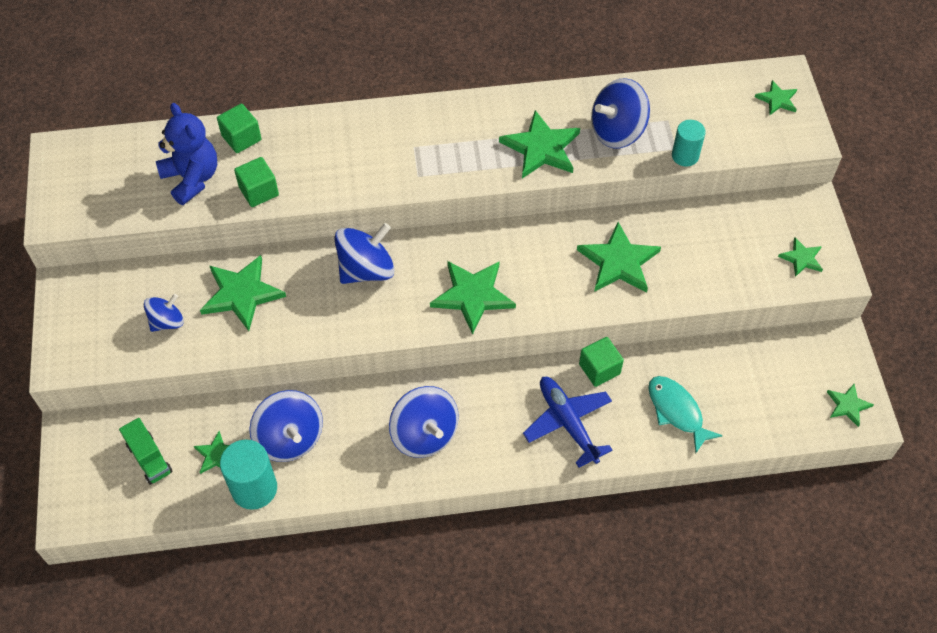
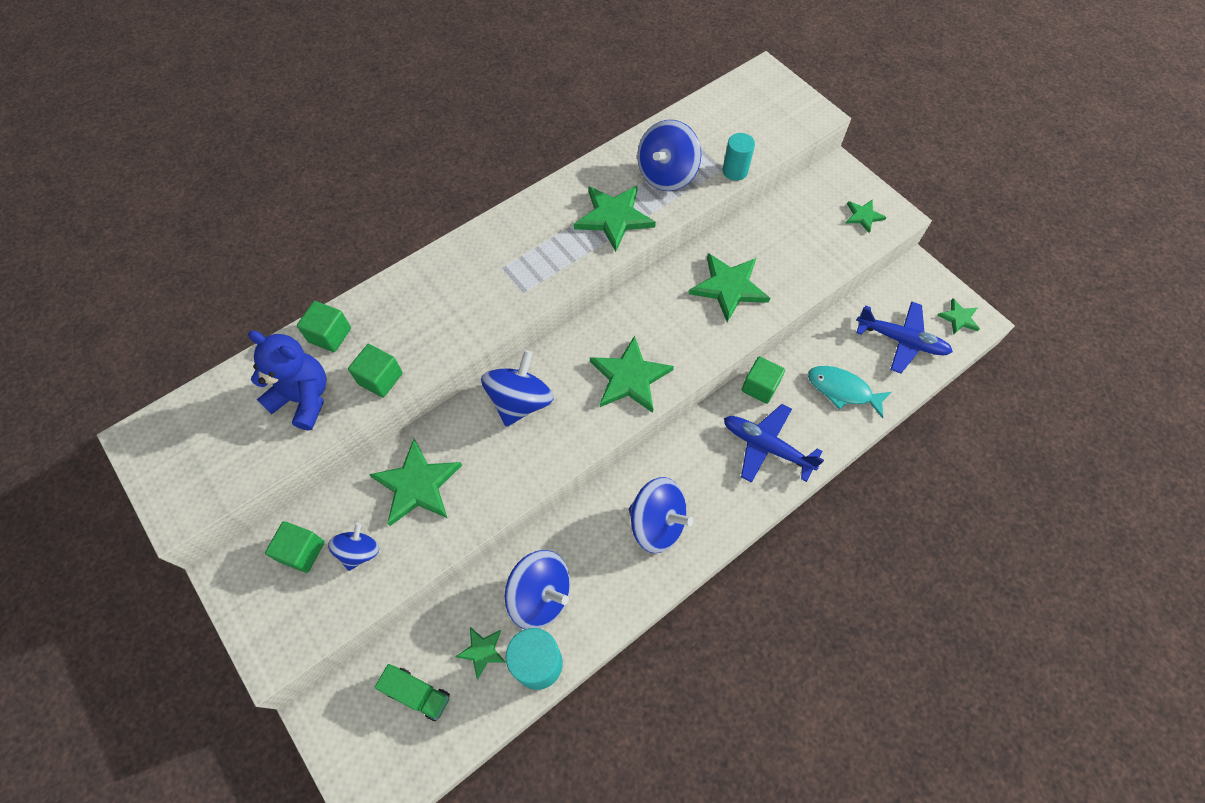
camera: 30 degrees left, 5 degrees up
(125, 299) = (302, 551): none -> green cube
(770, 396) = (900, 340): none -> blue plane
(777, 99) = (772, 94): green star -> none

